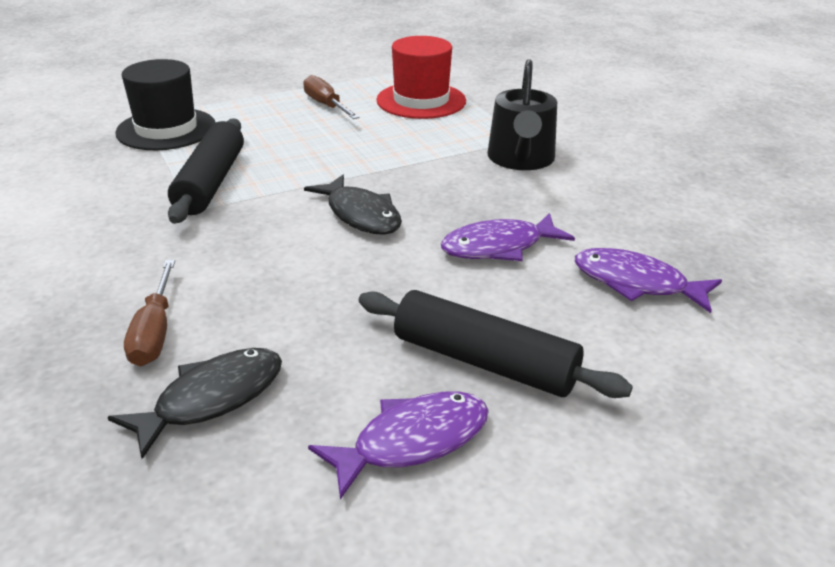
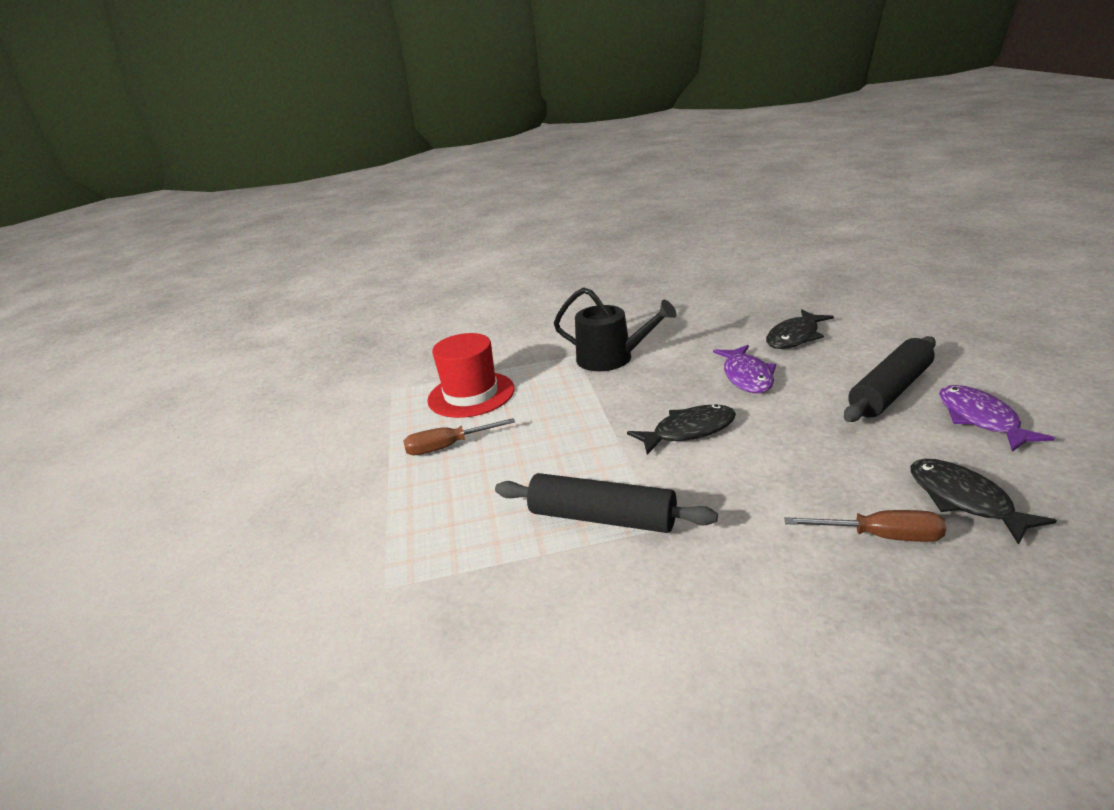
camera: 70 degrees left, 5 degrees down
(166, 129) = (446, 561): black hat -> none
(636, 283) = (795, 337): purple fish -> black fish

